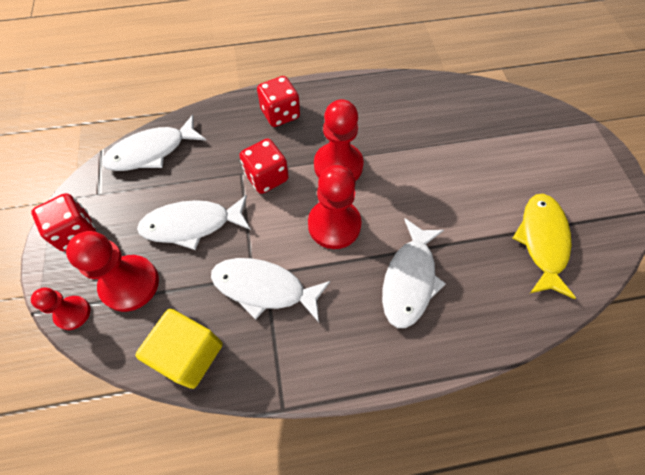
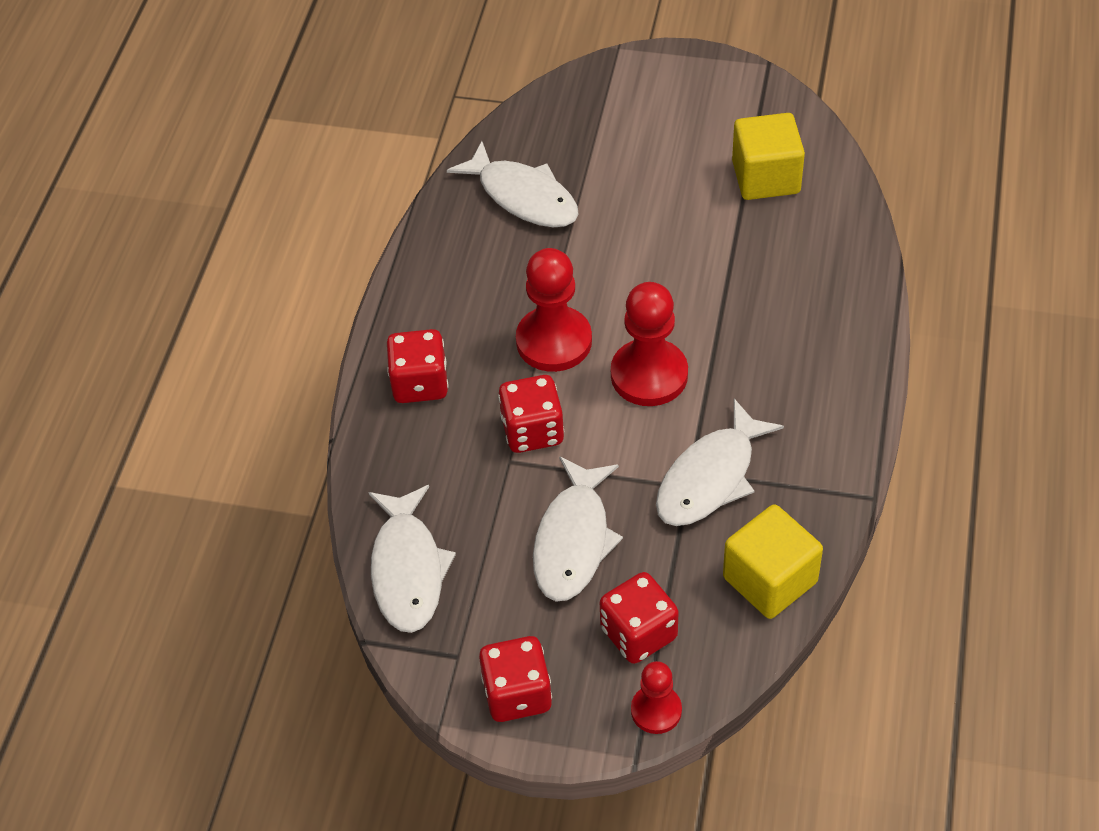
camera: 65 degrees left, 10 degrees down
(130, 284) = (638, 633): red pawn -> red dice
(409, 279) = (761, 322): white fish -> white fish (523, 196)
(542, 241) = (766, 177): yellow fish -> yellow cube

